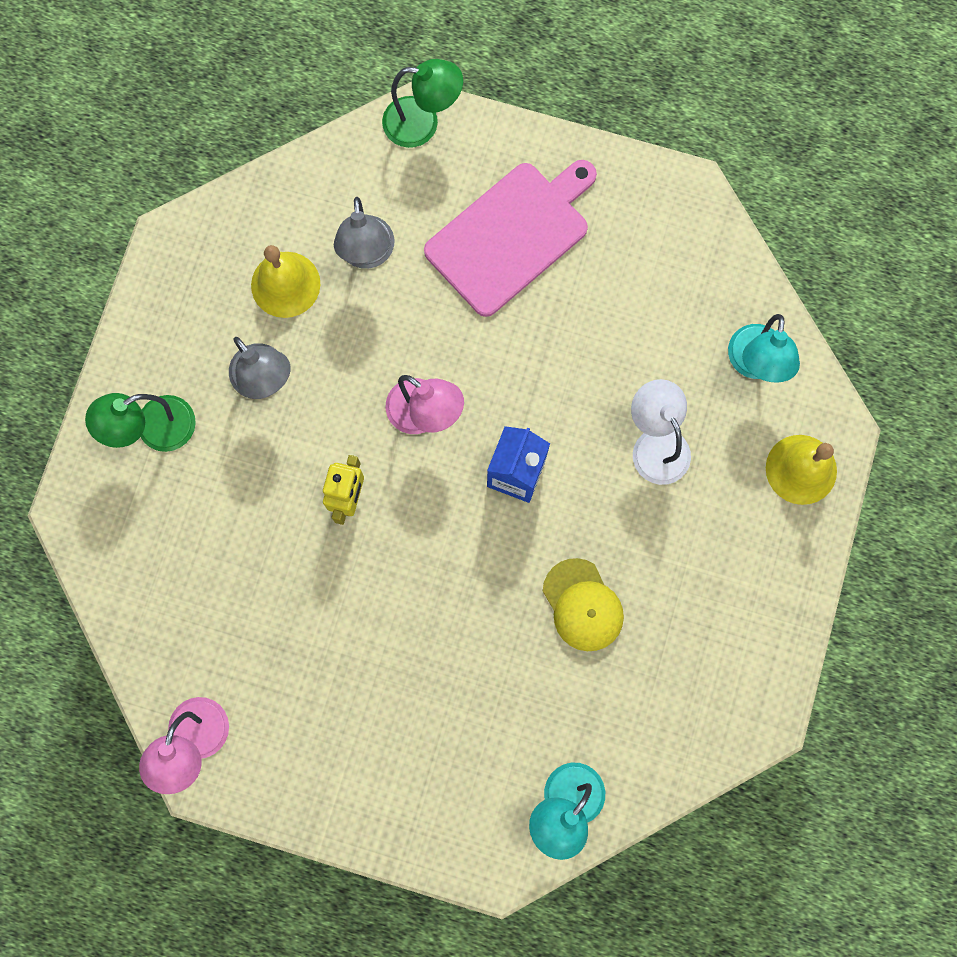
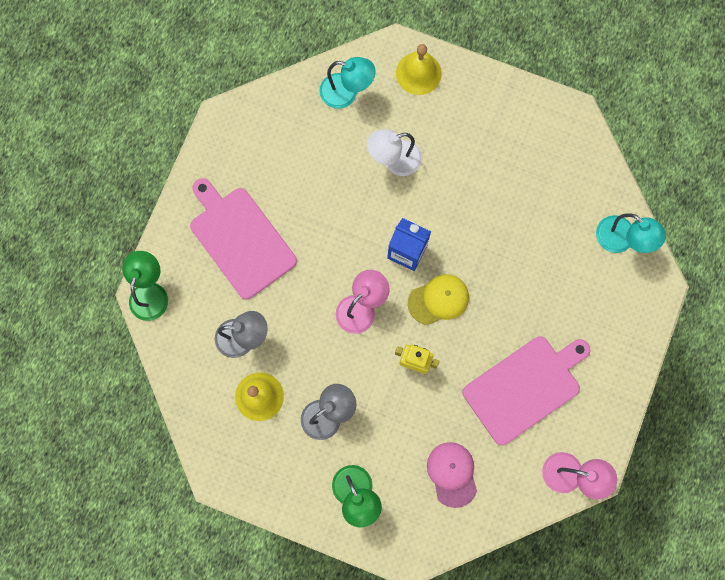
camera: 85 degrees left, 0 degrees up
(189, 564) = (452, 474): none -> pink cap
(323, 663) = (524, 387): none -> pink cutting board
(583, 605) = (496, 217): yellow cap -> yellow cap (438, 300)

